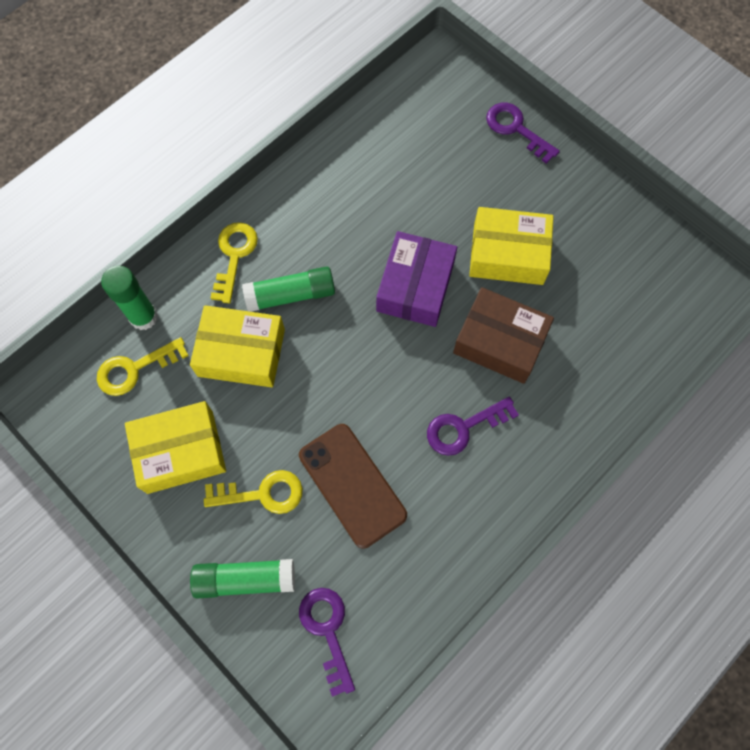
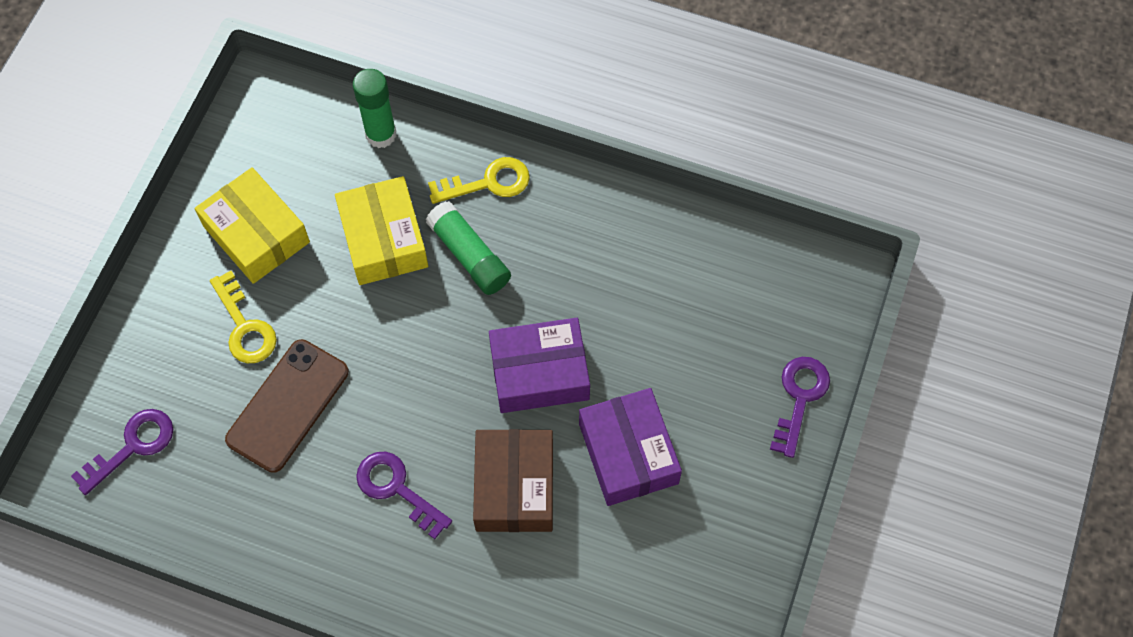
camera: 65 degrees right, 5 degrees down
(135, 369) = (323, 154): yellow key -> none
(245, 579) = (154, 350): green glue stick -> none
(508, 254) = (628, 453): yellow box -> purple box

